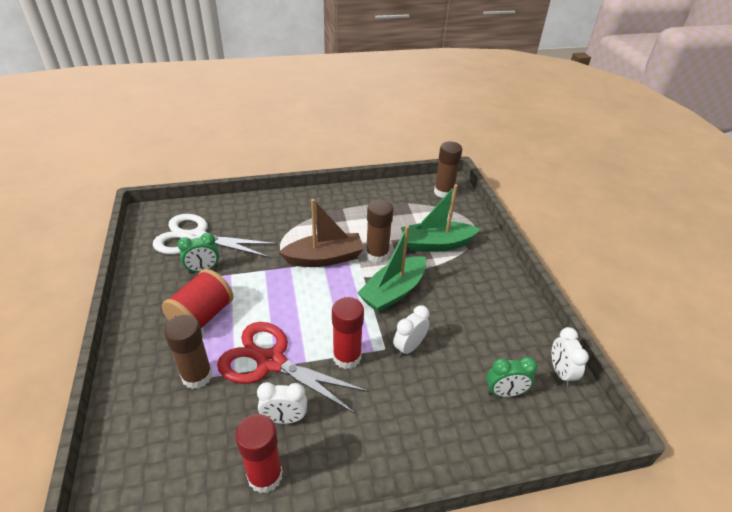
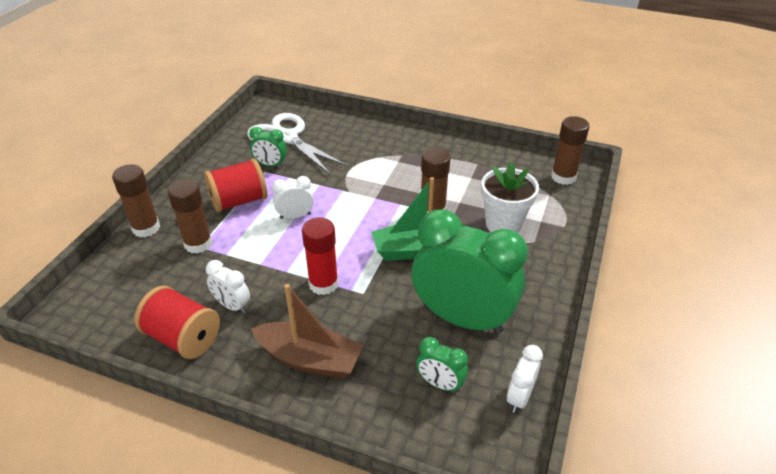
camera: 35 degrees right, 0 degrees up
(125, 386) = (146, 228): none -> brown glue stick
(265, 476) = (183, 338): red glue stick -> red spool
(271, 362) = (259, 259): red scissors -> none
(324, 258) = (380, 194): brown boat -> brown boat (310, 359)
(409, 347) = (386, 302): white clock -> white clock (295, 216)
(436, 244) = (503, 224): green boat -> white flower pot
(473, 332) = (462, 318): none -> green clock

